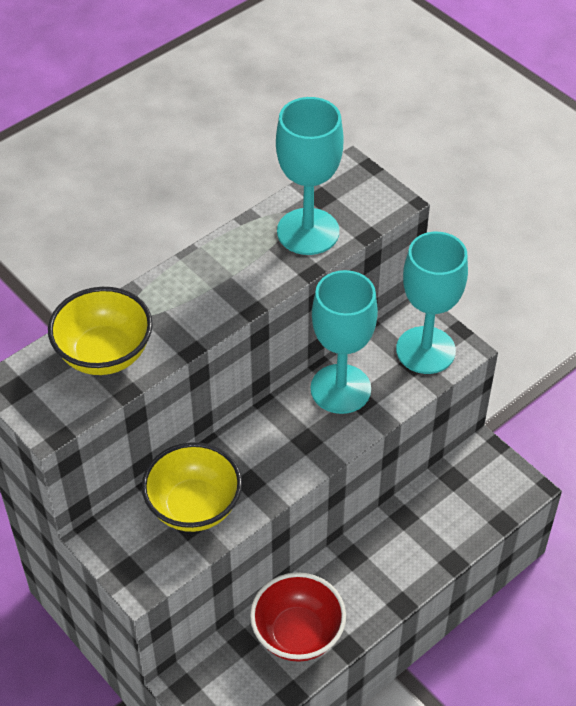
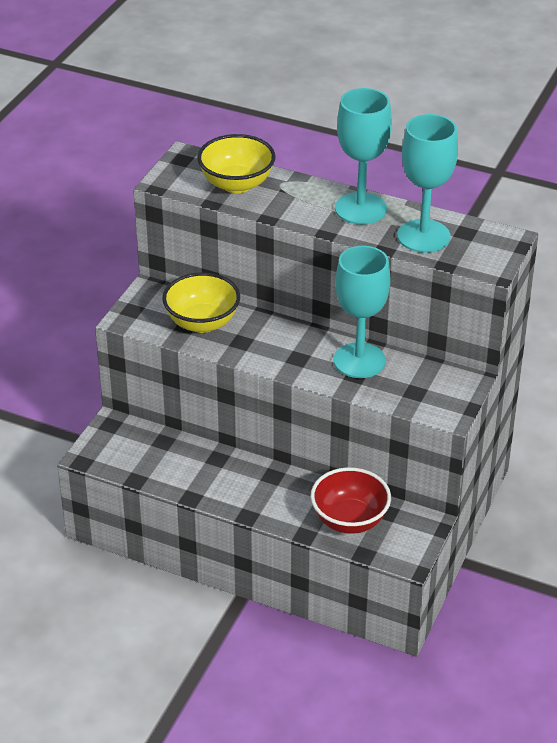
camera: 65 degrees right, 10 degrees down
(297, 634) = (186, 467): red bowl -> red bowl (349, 520)
(425, 350) = (433, 394): turquoise goblet -> turquoise goblet (360, 209)

